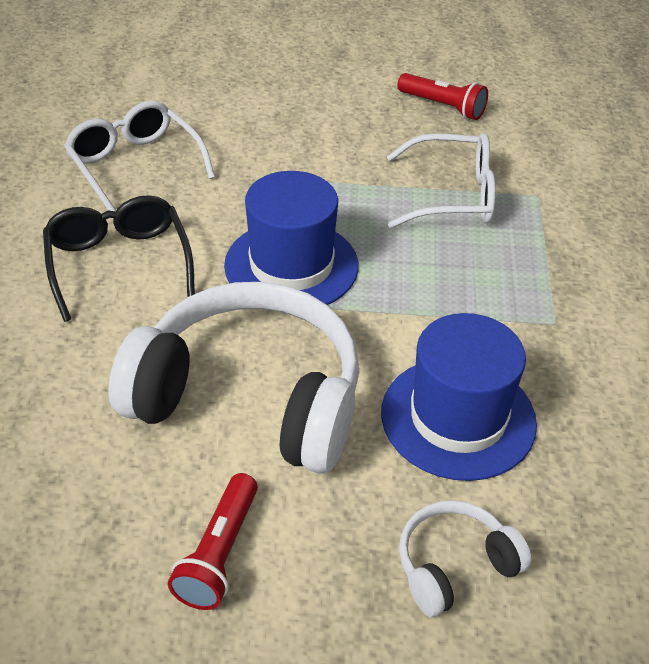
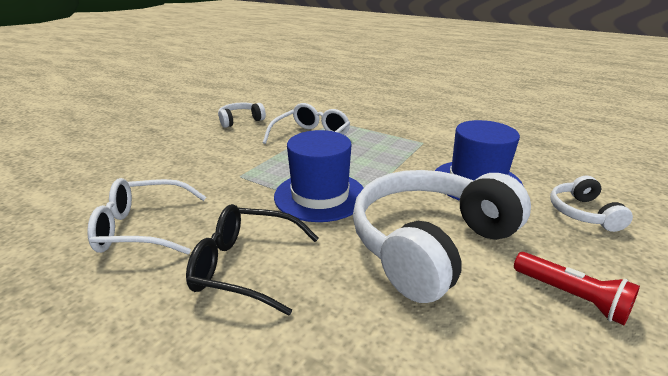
camera: 60 degrees left, 15 degrees down
(443, 106) = (240, 120): red flashlight -> white headphones

